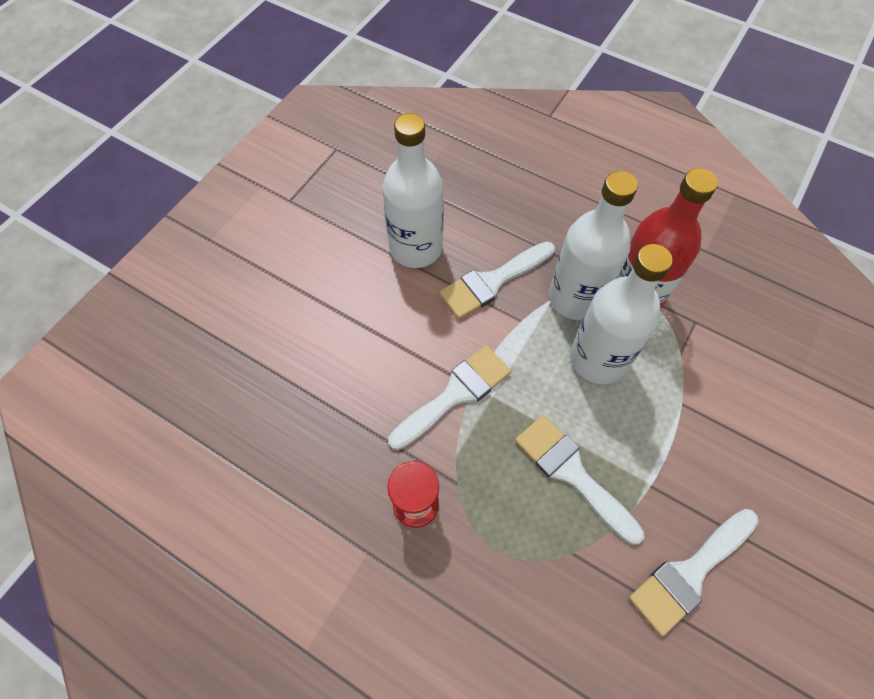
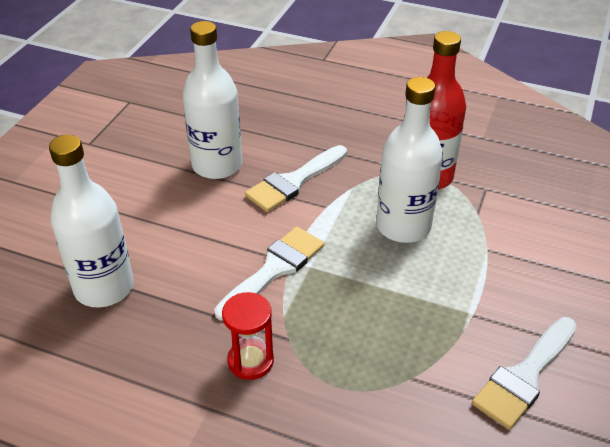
camera: 10 degrees left, 20 degrees down
(572, 473) = (397, 315): white brush -> none
(575, 298) = (373, 184): white bottle -> white bottle (104, 287)

